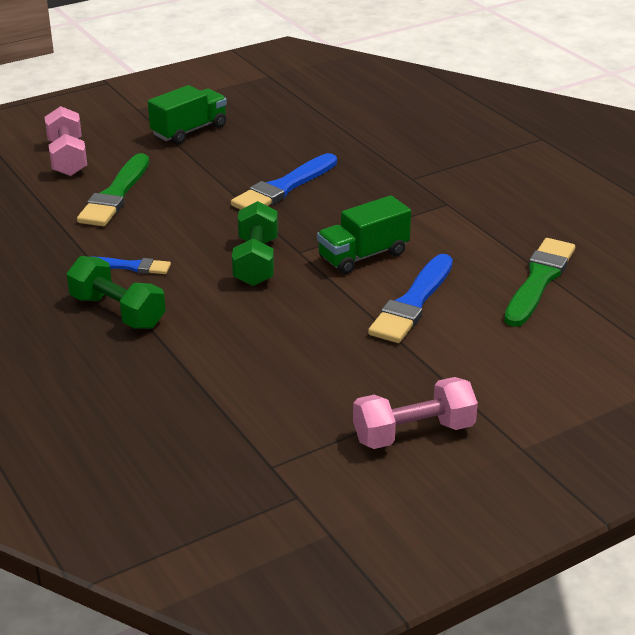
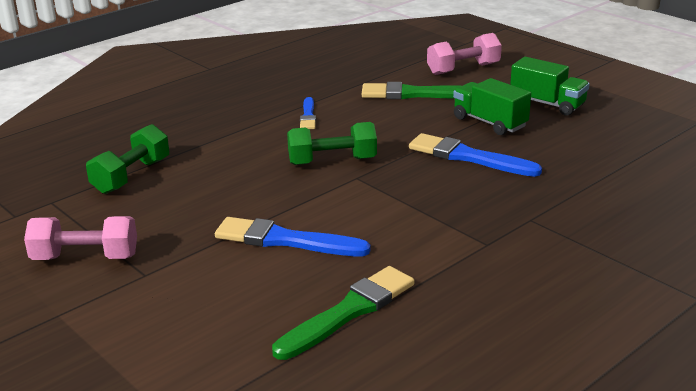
camera: 80 degrees right, 5 degrees down
(117, 312) = (244, 121): green dumbbell -> green dumbbell (131, 176)
(363, 256) = (361, 208): green truck -> green truck (489, 122)
(413, 433) = (85, 257): pink dumbbell -> pink dumbbell turned 60 degrees counterclockwise
(539, 280) = (349, 311): green brush -> green brush turned 60 degrees counterclockwise

